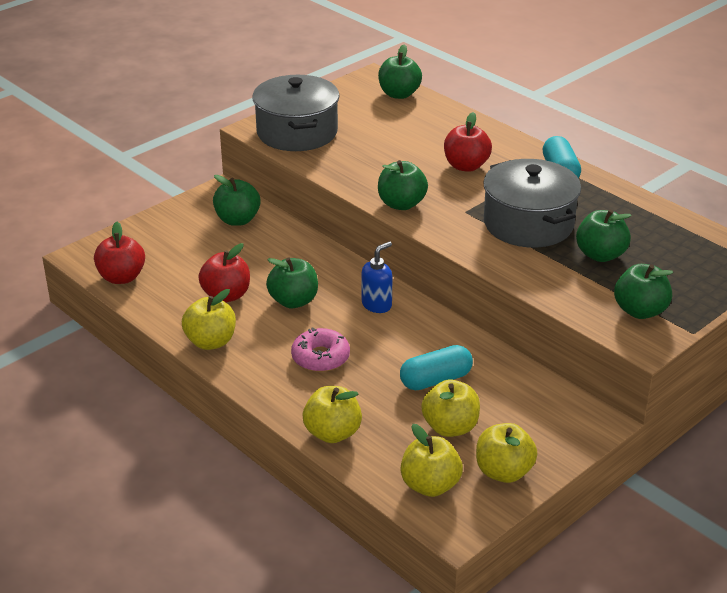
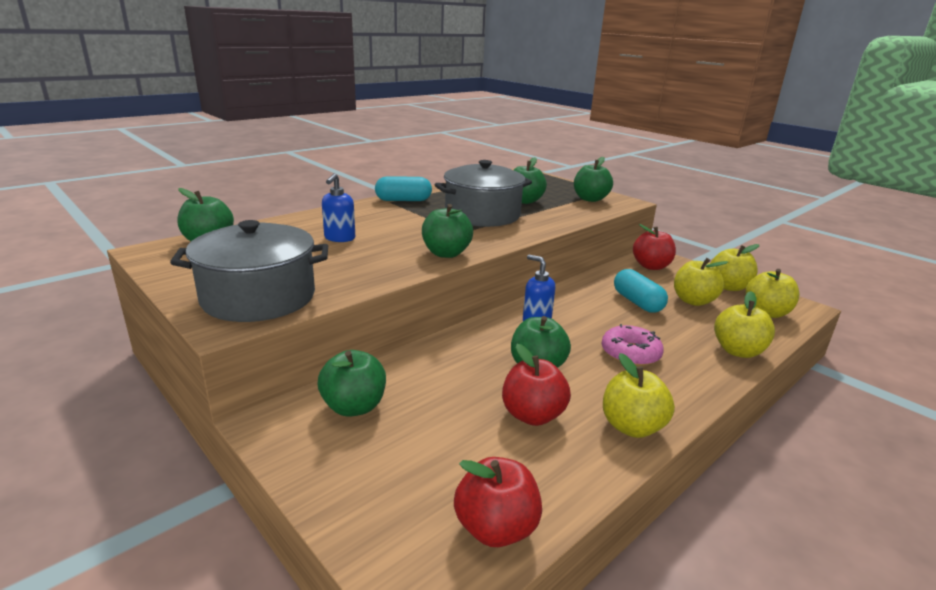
camera: 90 degrees left, 10 degrees down
(424, 148) = (339, 238): none -> blue soap dispenser
(466, 166) = (381, 226): red apple -> red apple (651, 266)

